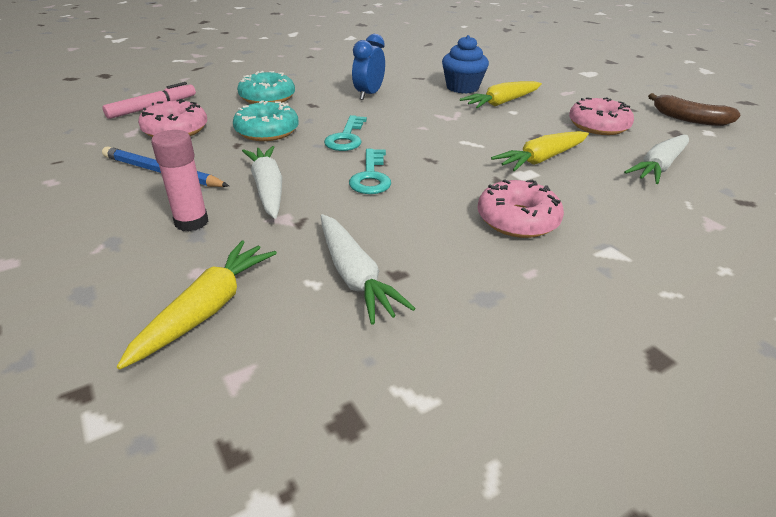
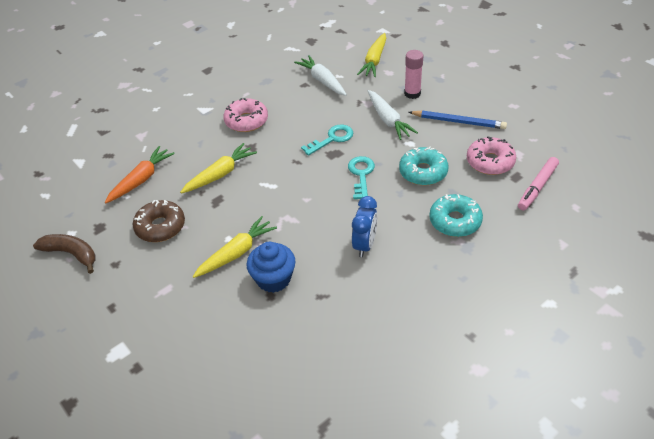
camera: 175 degrees right, 10 degrees up
(371, 176) = (332, 139): turquoise key -> turquoise key turned 60 degrees clockwise
(598, 126) = (160, 227): pink donut -> brown donut
(659, 167) = (141, 180): white carrot -> orange carrot

